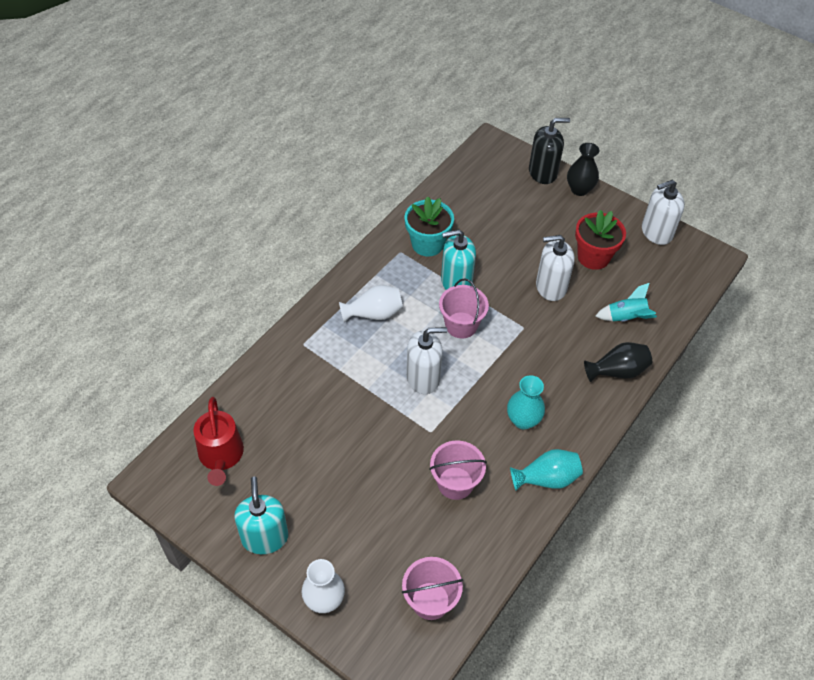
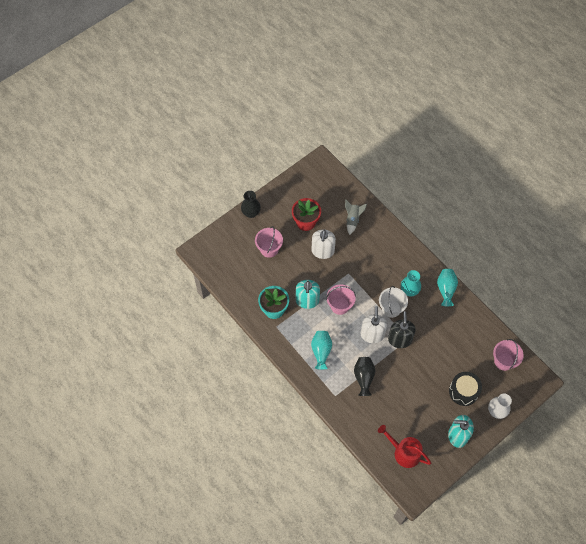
camera: 75 degrees left, 10 degrees up
(221, 456) = (404, 452): red watering can -> red watering can turned 150 degrees counterclockwise
(352, 536) = (463, 391): none -> black drum
(374, 314) = (321, 351): white vase -> turquoise vase
(455, 483) = (441, 334): pink bucket -> pink bucket (269, 249)
(480, 398) = (391, 308): none -> white bucket
(543, 172) = (231, 229): black soap dispenser -> black soap dispenser (400, 339)
(617, 371) = (387, 235): black vase -> black vase (364, 377)
(626, 317) = (353, 220): turquoise rocket -> grey rocket
(656, 232) = (295, 183): white soap dispenser -> none

